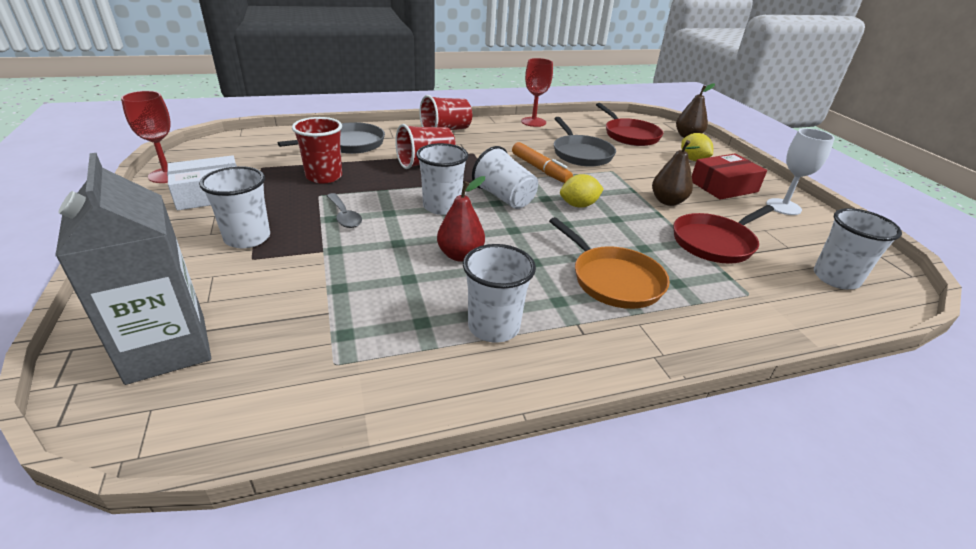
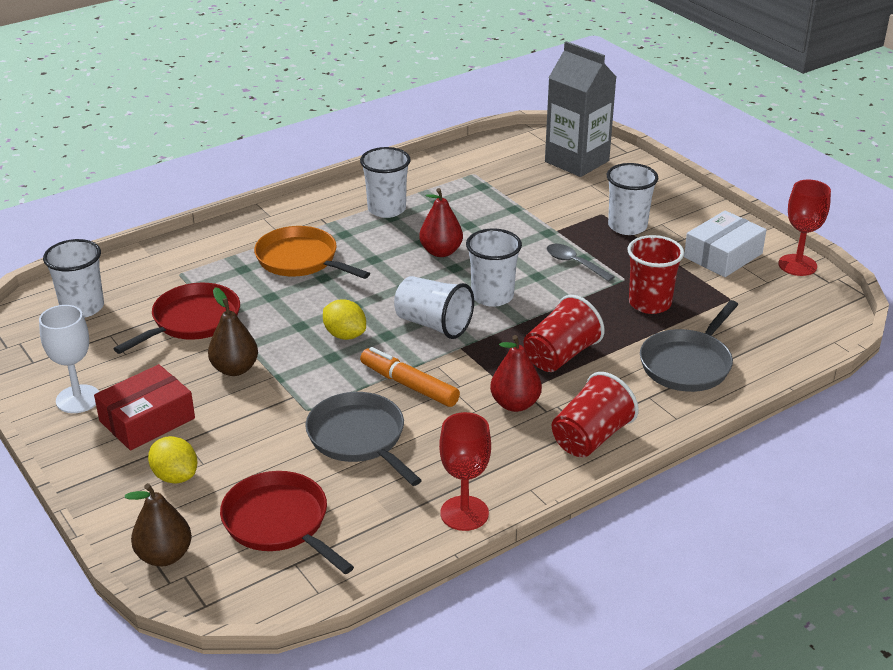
camera: 165 degrees right, 0 degrees up
(477, 149) = (515, 404): none -> red pear
(578, 205) = (345, 335): yellow lemon -> yellow lemon turned 75 degrees clockwise

